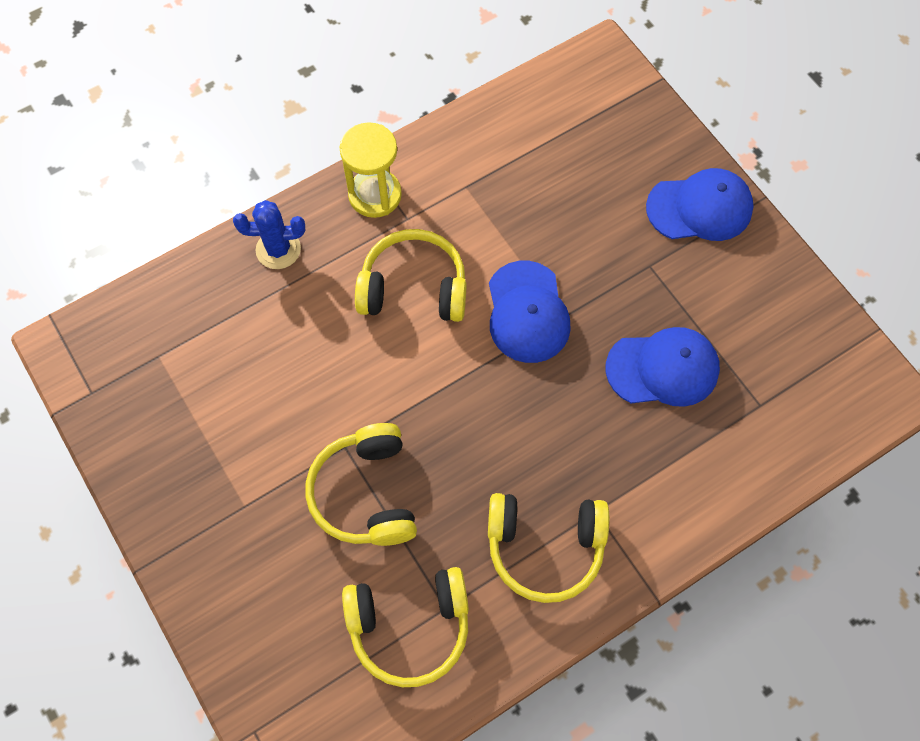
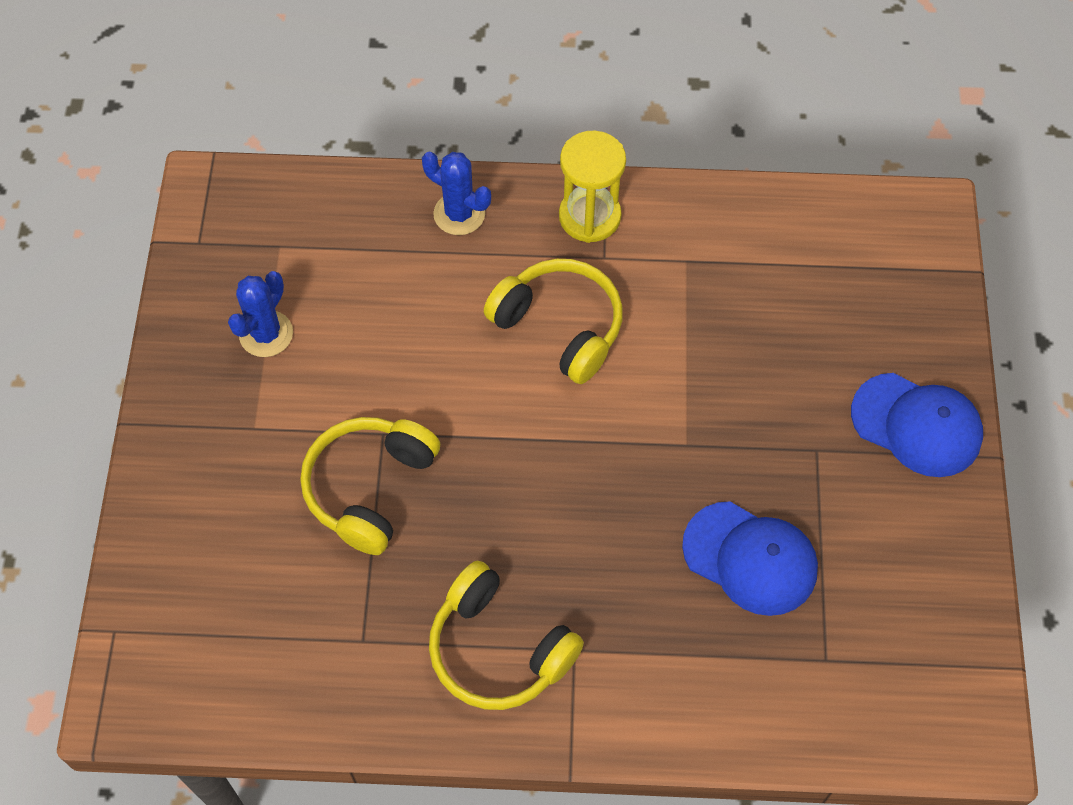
camera: 35 degrees right, 5 degrees down
(199, 429) = (266, 334): none -> blue cactus
(410, 627) = (317, 635): yellow headphones -> none
(527, 312) = (654, 418): blue cap -> none

